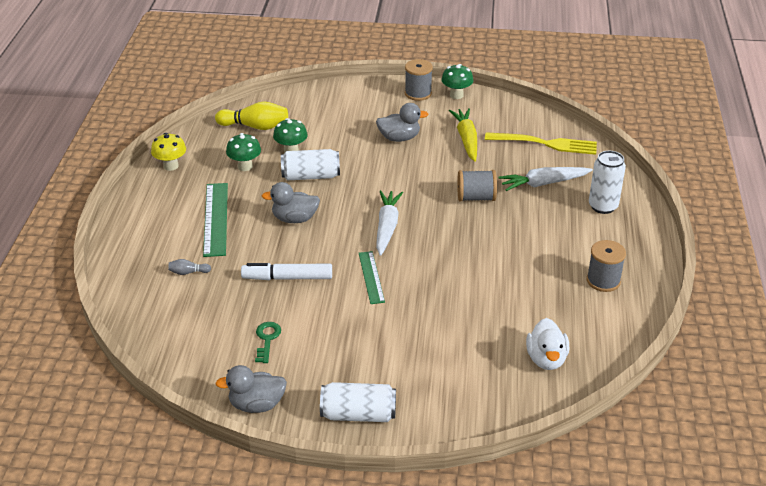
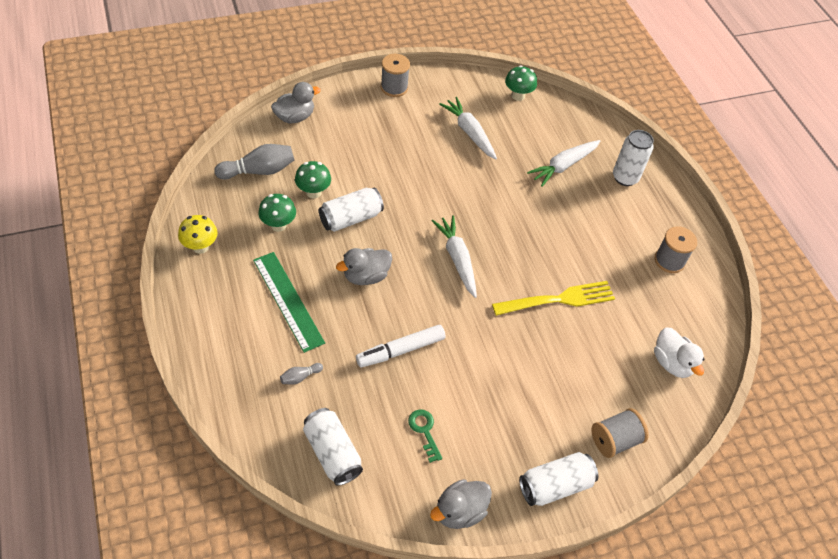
camera: 30 degrees left, 15 degrees up
(177, 330) = (332, 453): none -> white can
(255, 126) = (259, 171): yellow bowling pin -> grey bowling pin
(371, 277) = (476, 323): green ruler -> none
(399, 138) = (407, 147): grey duck -> grey duck (295, 117)
(456, 95) = (430, 81): green mushroom -> green mushroom (518, 96)
(466, 139) = (469, 132): yellow carrot -> white carrot
(476, 197) = (515, 199): grey spool -> grey spool (615, 440)
(545, 144) = (540, 119): yellow fork -> yellow fork (558, 299)

